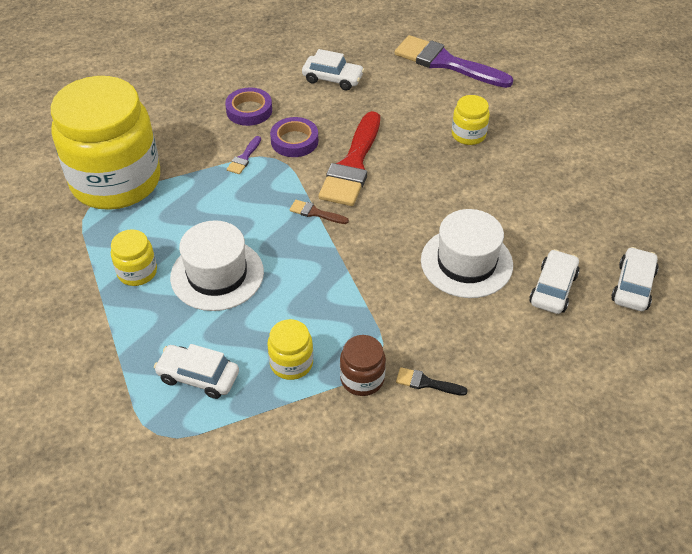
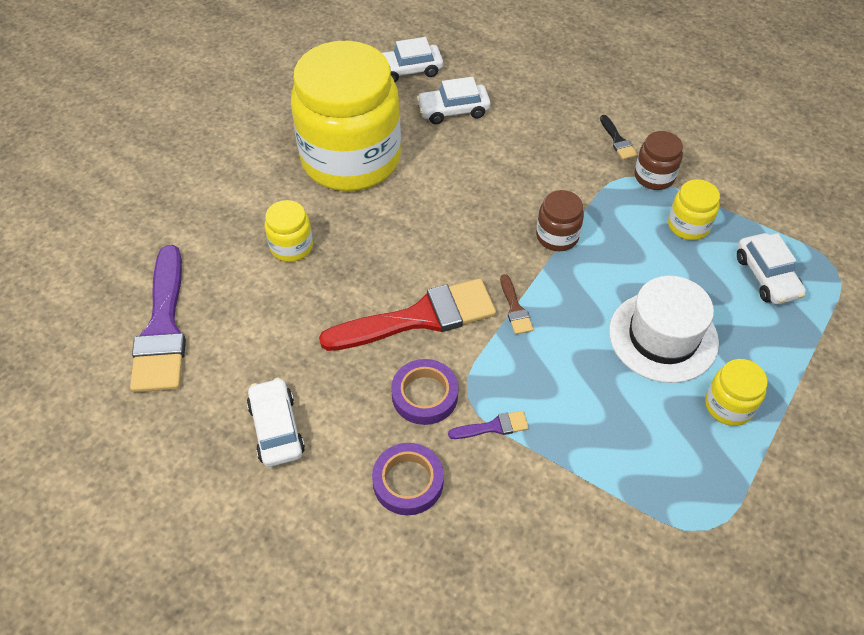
camera: 125 degrees left, 5 degrees up
(116, 181) = (646, 536): yellow jar -> yellow jar (351, 159)
(356, 272) = (557, 236): none -> brown jar
(466, 262) = (474, 171): white hat -> none

